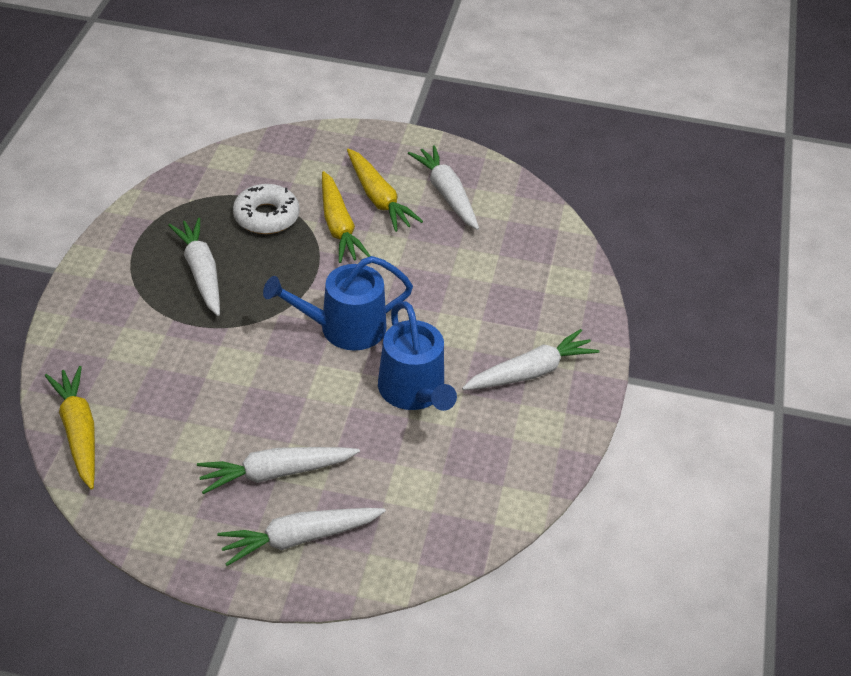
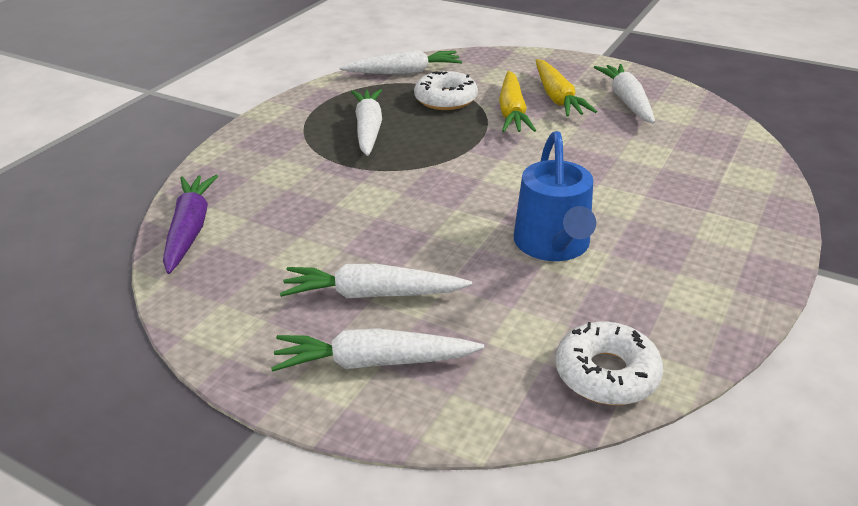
camera: 20 degrees right, 10 degrees down
(79, 432) = (190, 229): yellow carrot -> purple carrot
(344, 328) = (493, 184): blue watering can -> none
(480, 512) = (606, 374): none -> white donut
(530, 372) = (694, 246): white carrot -> white carrot (404, 72)

